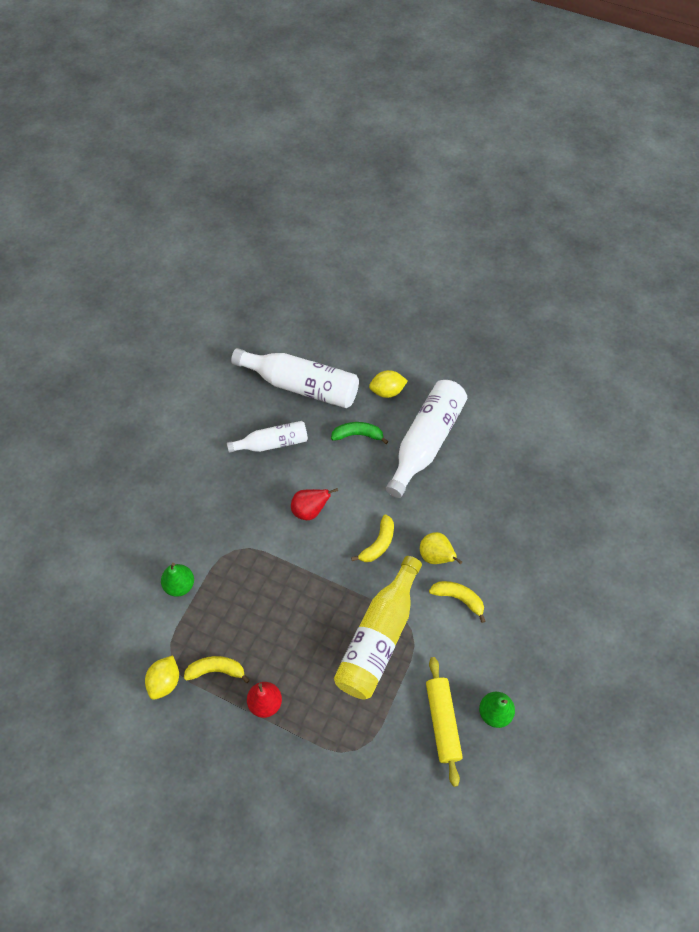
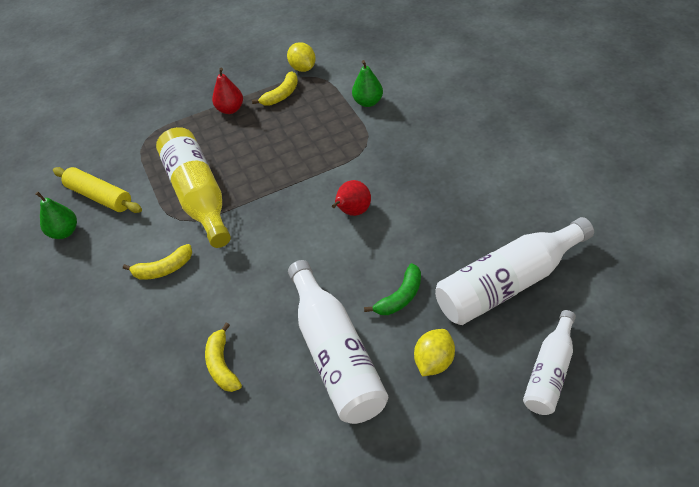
camera: 135 degrees right, 10 degrees down
(272, 443) = (452, 221): white bottle -> white bottle (549, 372)
(378, 544) = (271, 242): yellow banana -> yellow banana (222, 365)
(436, 556) = (214, 278): yellow pear -> none

